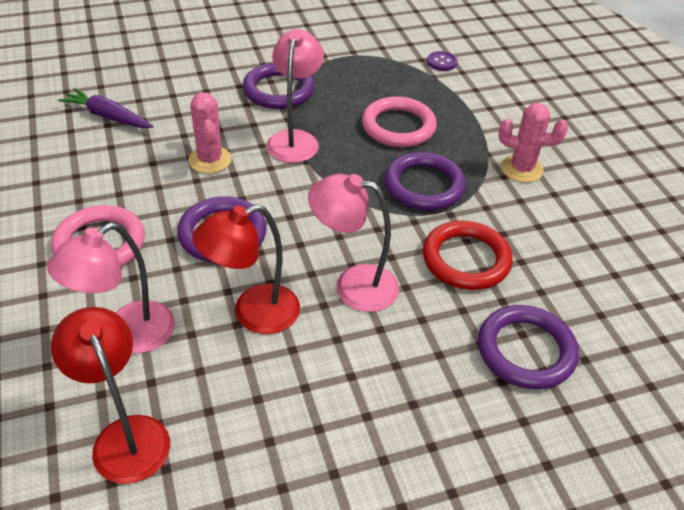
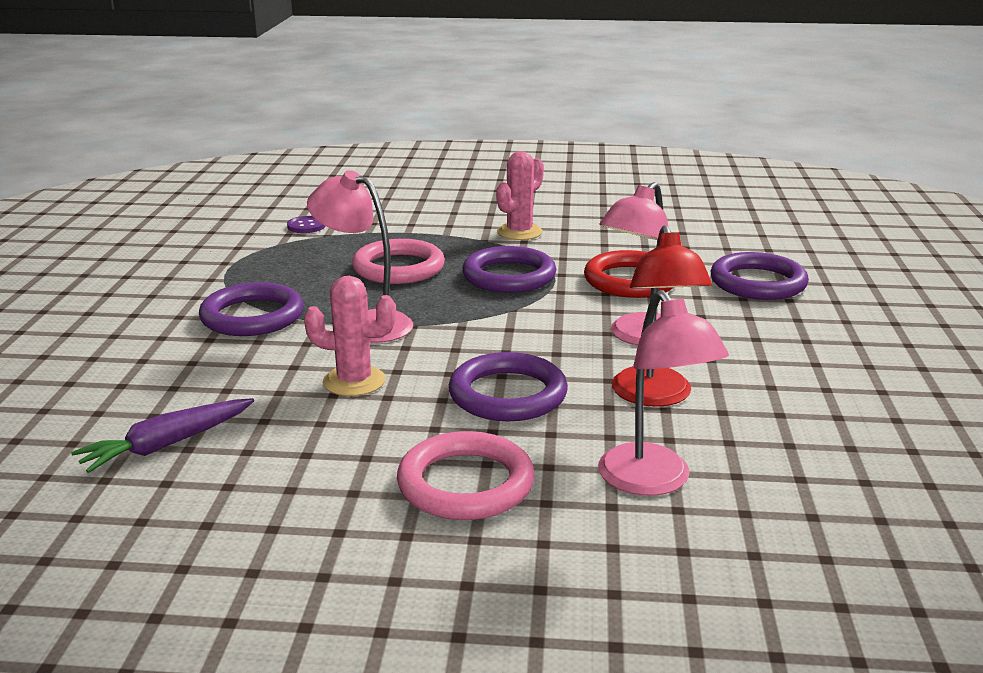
camera: 65 degrees left, 20 degrees down
(125, 435) = (814, 501): red lamp -> none

